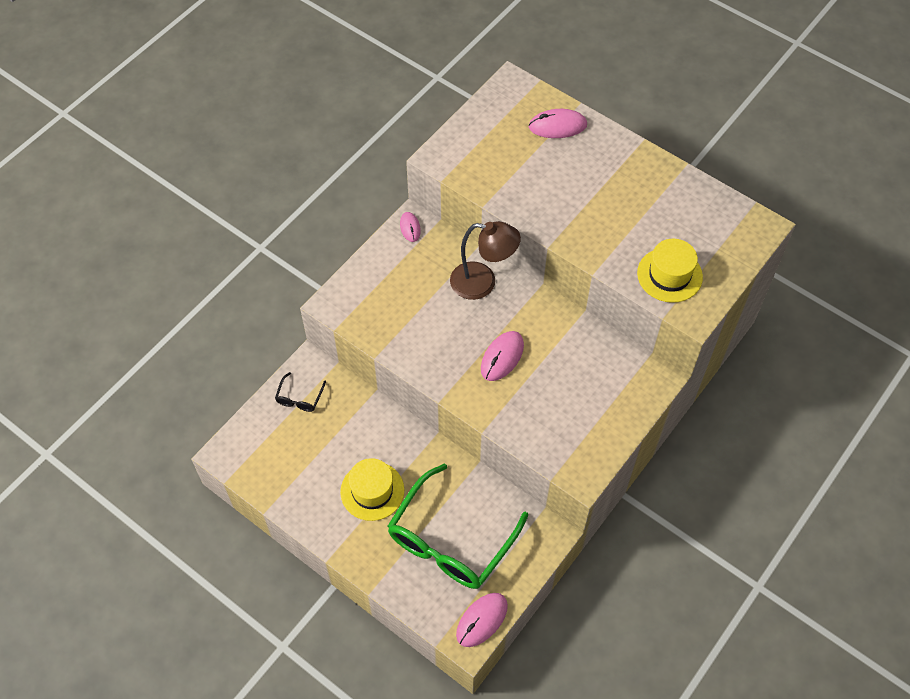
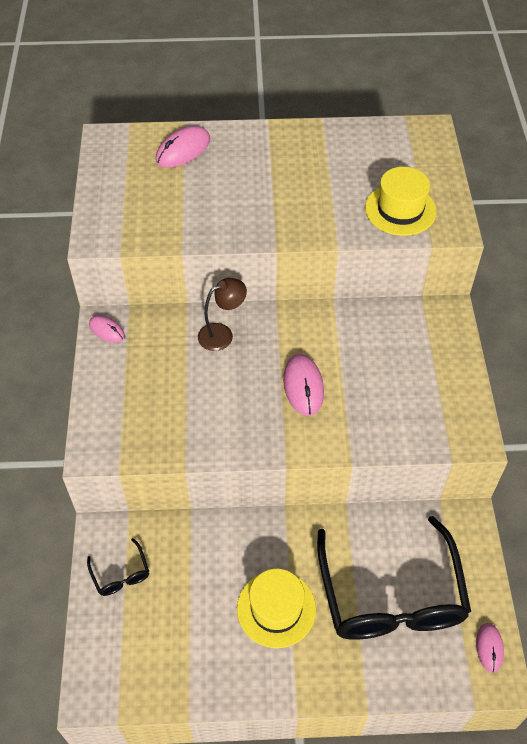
camera: 40 degrees left, 5 degrees down
(450, 540) = (391, 596): green glasses -> black glasses
(482, 283) = (222, 334): brown lamp -> brown lamp, size x0.66
(482, 620) = (489, 647): pink mouse -> pink mouse, size x0.62

